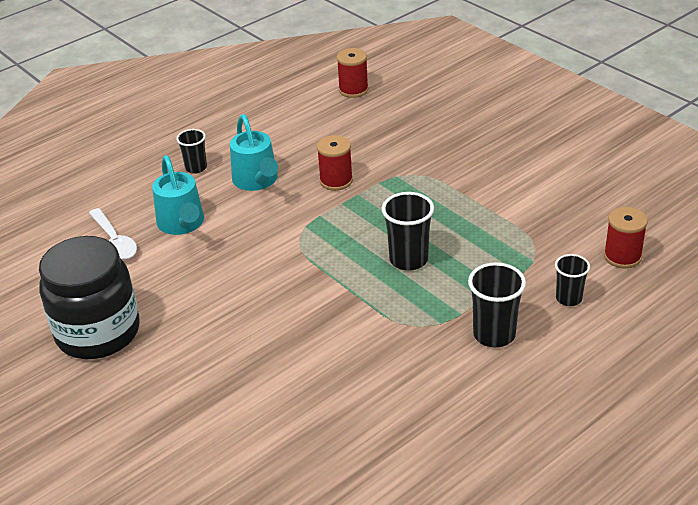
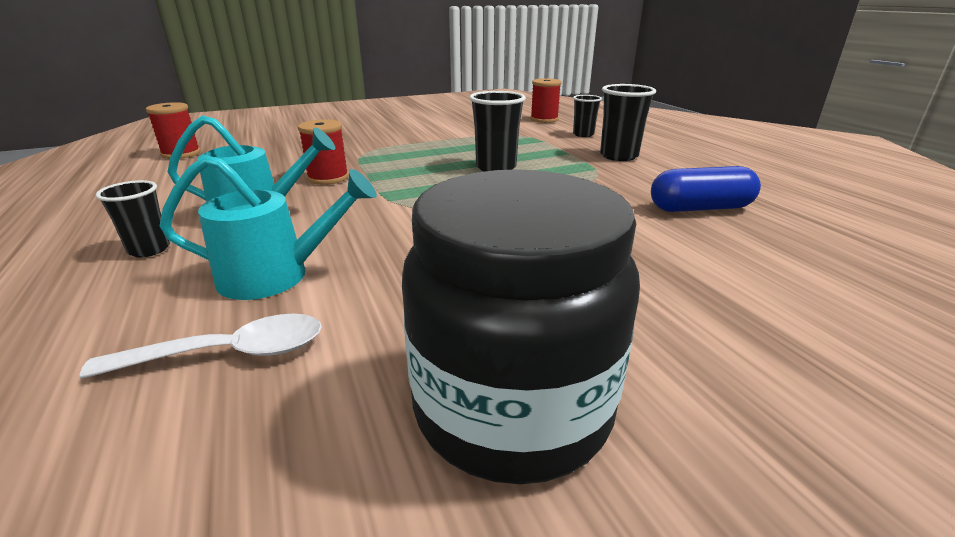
camera: 75 degrees left, 10 degrees down
(361, 395) = (700, 208): none -> blue capsule

